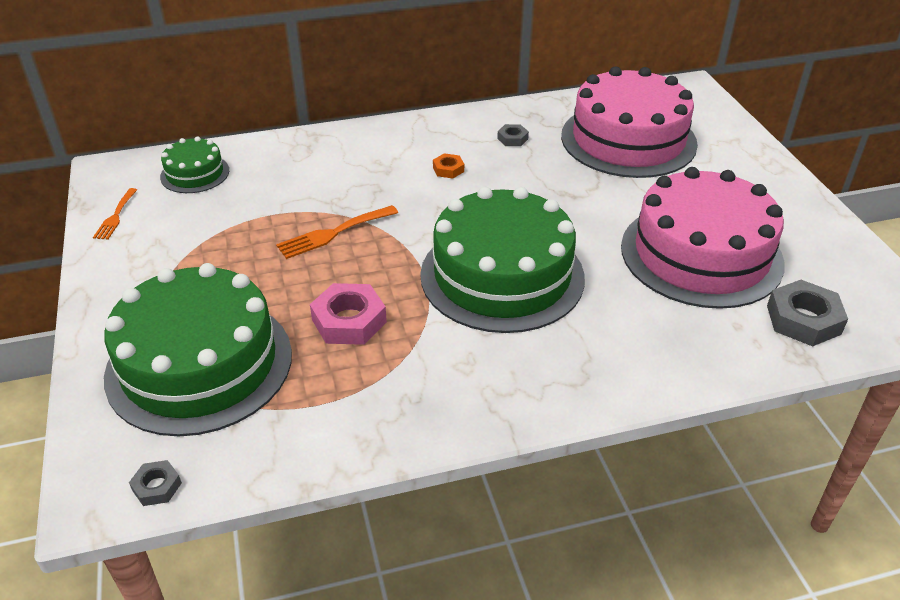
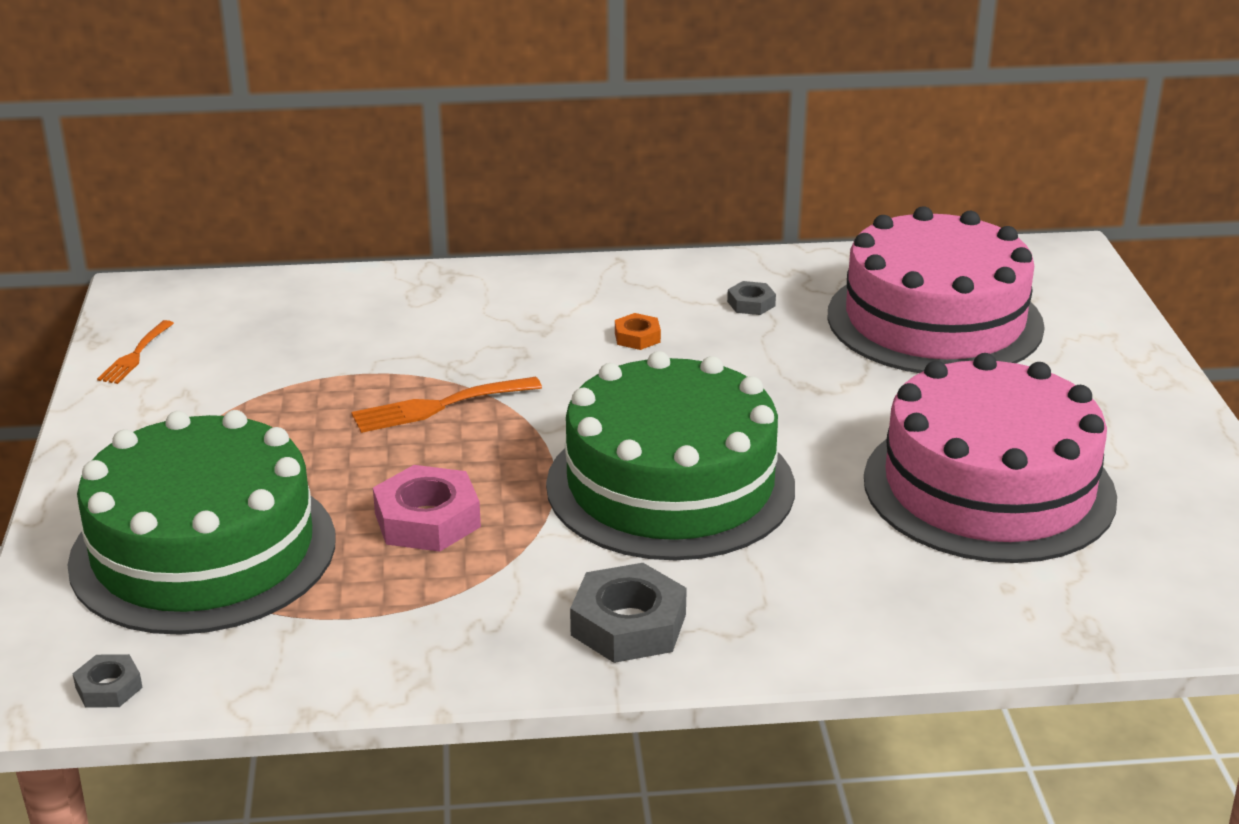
camera: 10 degrees right, 10 degrees down
(195, 173) = (261, 310): green cake -> none
(803, 320) = (1115, 590): grey nut -> grey nut (628, 625)

